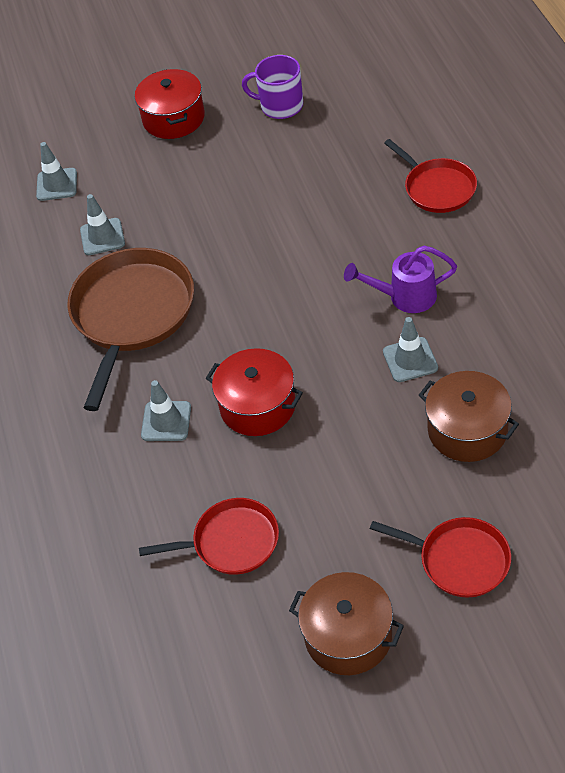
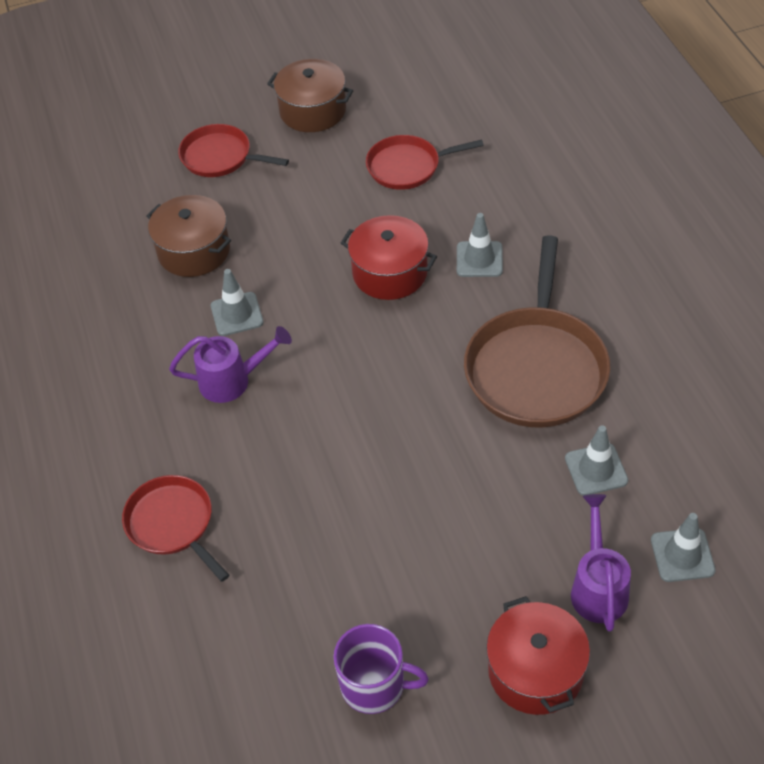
camera: 175 degrees right, 0 degrees up
(121, 164) = (598, 587): none -> purple watering can

